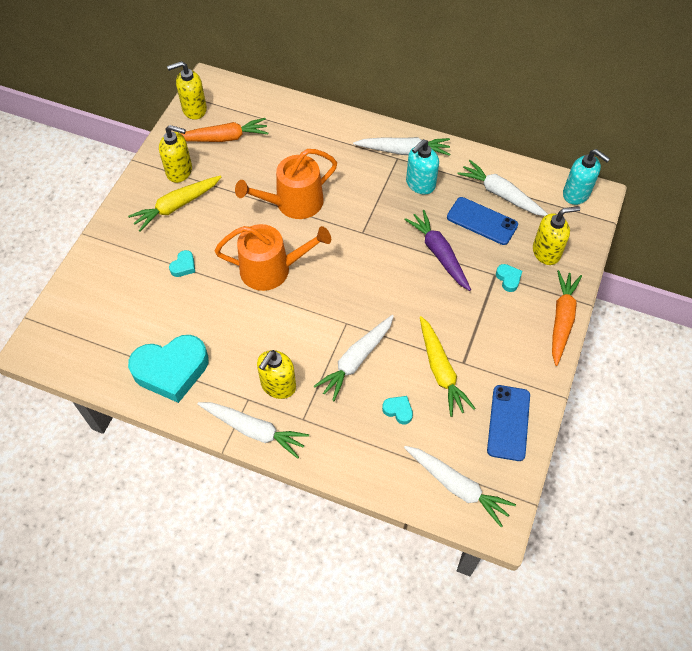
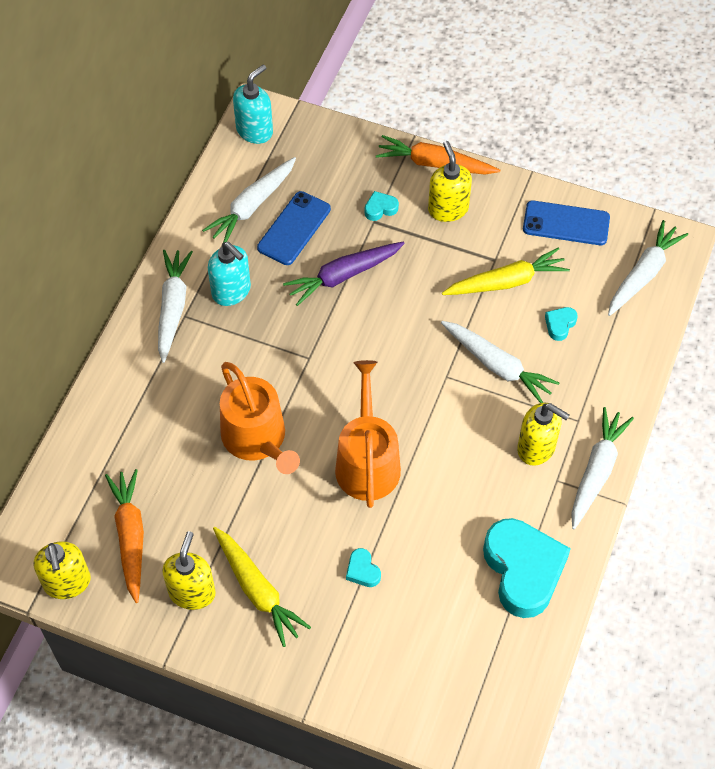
camera: 90 degrees left, 0 degrees up
(183, 266) = (362, 570): turquoise heart -> turquoise heart turned 150 degrees counterclockwise
(546, 252) = (341, 168): yellow soap dispenser -> yellow soap dispenser (448, 209)

